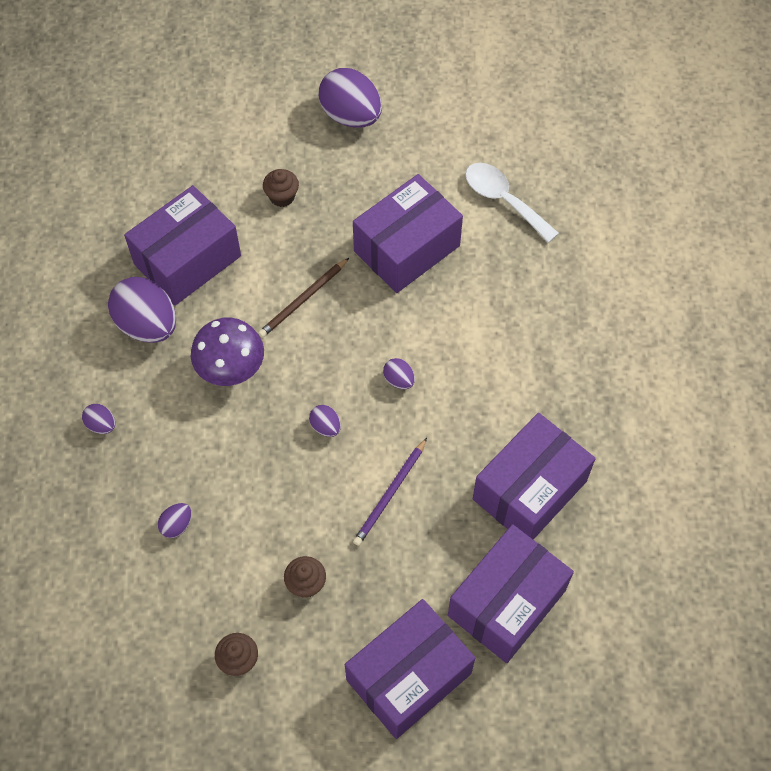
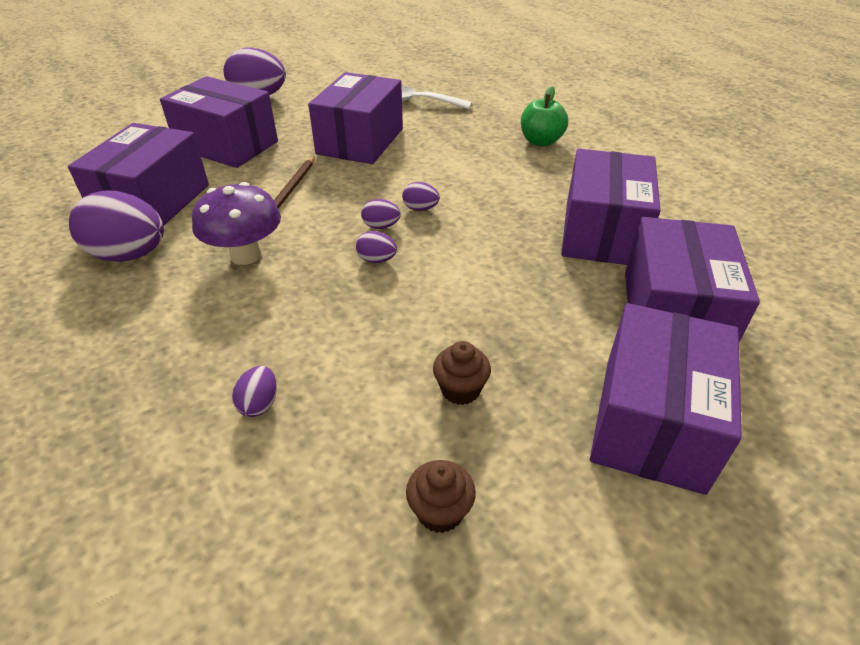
camera: 30 degrees left, 20 degrees down
(101, 425) = (106, 350): purple egg -> purple egg (381, 226)
(282, 197) = (227, 145): brown cupcake -> purple box
(390, 494) = (483, 282): purple pencil -> none
(581, 334) = (541, 141): none -> green apple

